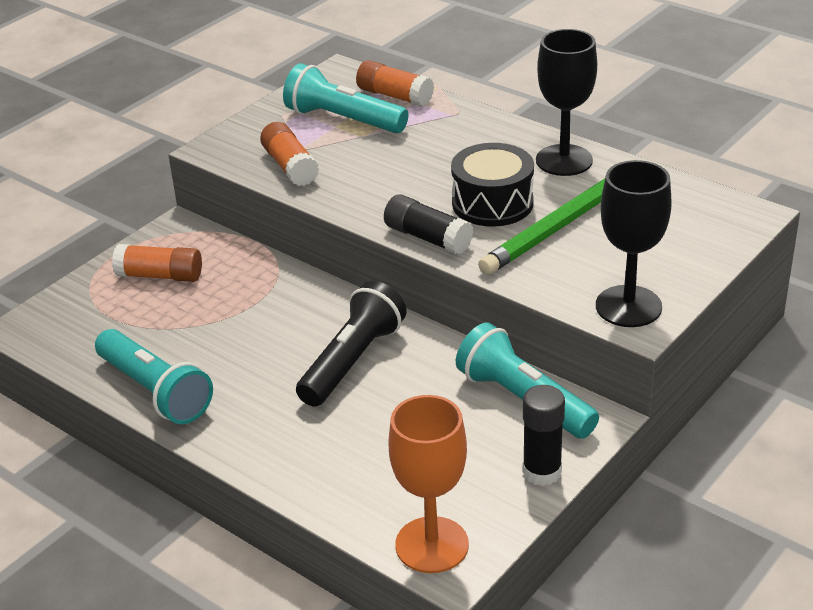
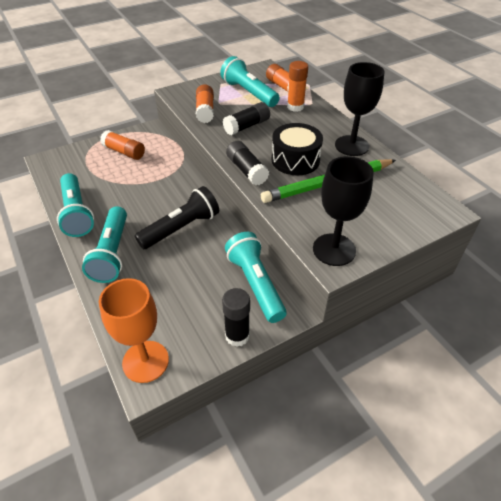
camera: 20 degrees right, 10 degrees up
(265, 428) = (112, 253): none -> turquoise flashlight
(379, 173) = (247, 126): none -> black glue stick
(436, 123) = (295, 107): none -> orange glue stick

